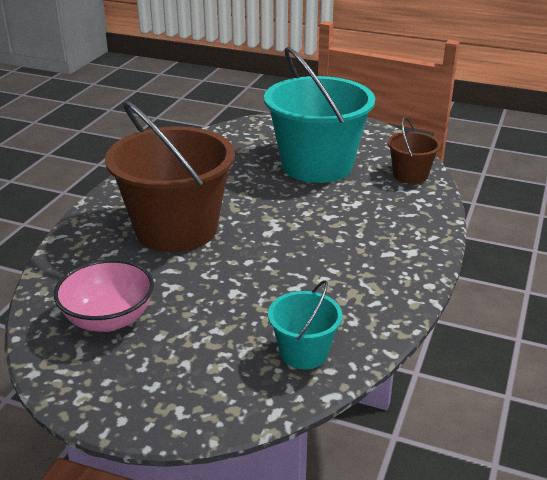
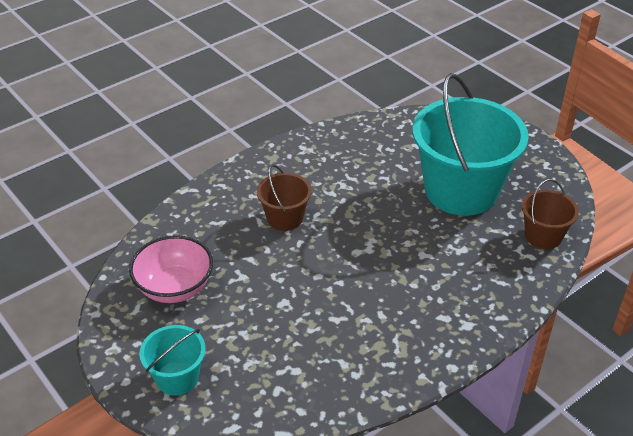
camera: 30 degrees right, 10 degrees up
(176, 229) = (285, 218): brown bucket -> brown bucket, size x0.48
(303, 352) = (293, 385): turquoise bucket -> turquoise bucket (177, 377)

